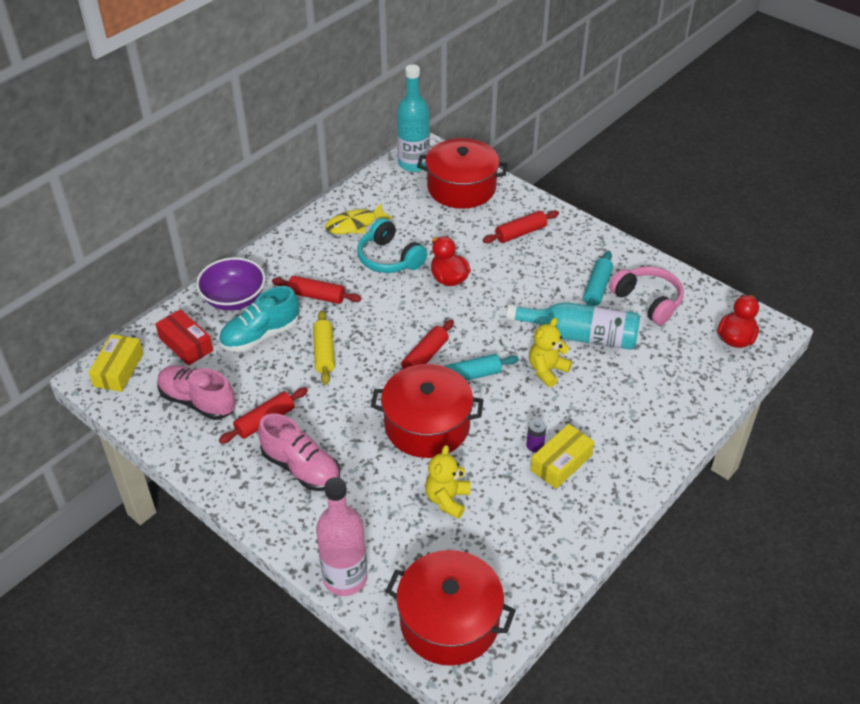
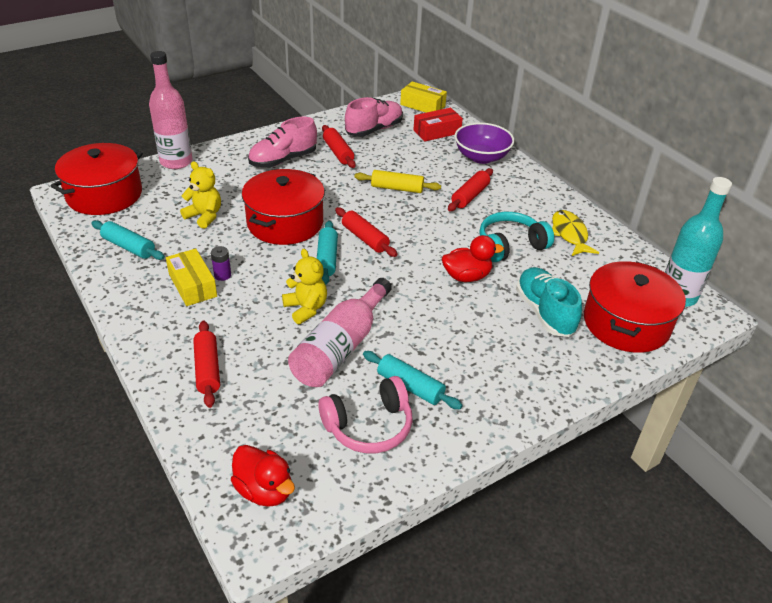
camera: 105 degrees right, 5 degrees down
(260, 335) = (432, 163): turquoise shoe -> turquoise shoe (544, 312)
(520, 233) = (529, 350): red rolling pin -> red rolling pin (207, 369)
(533, 544) = (128, 247): none -> turquoise rolling pin
(580, 336) = (340, 347): turquoise bottle -> pink bottle

